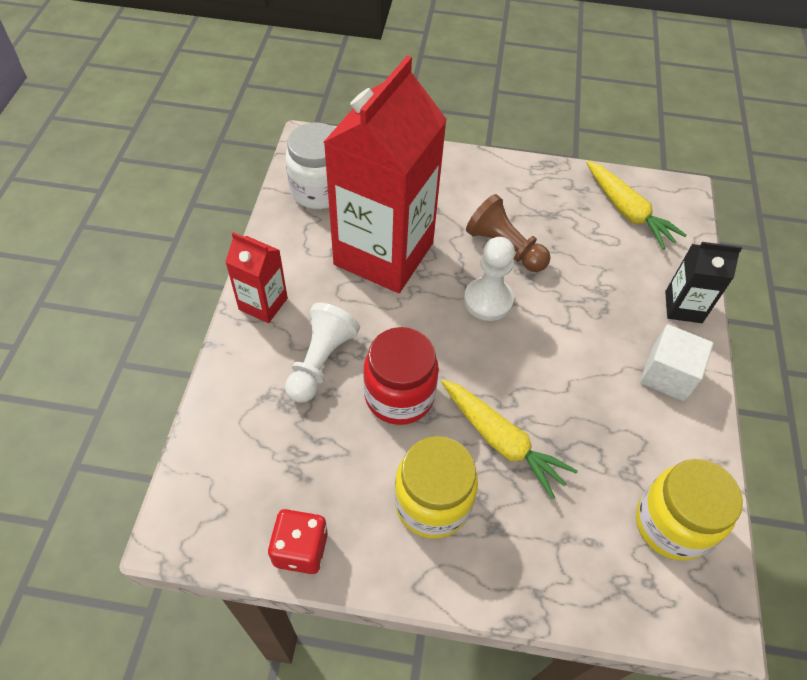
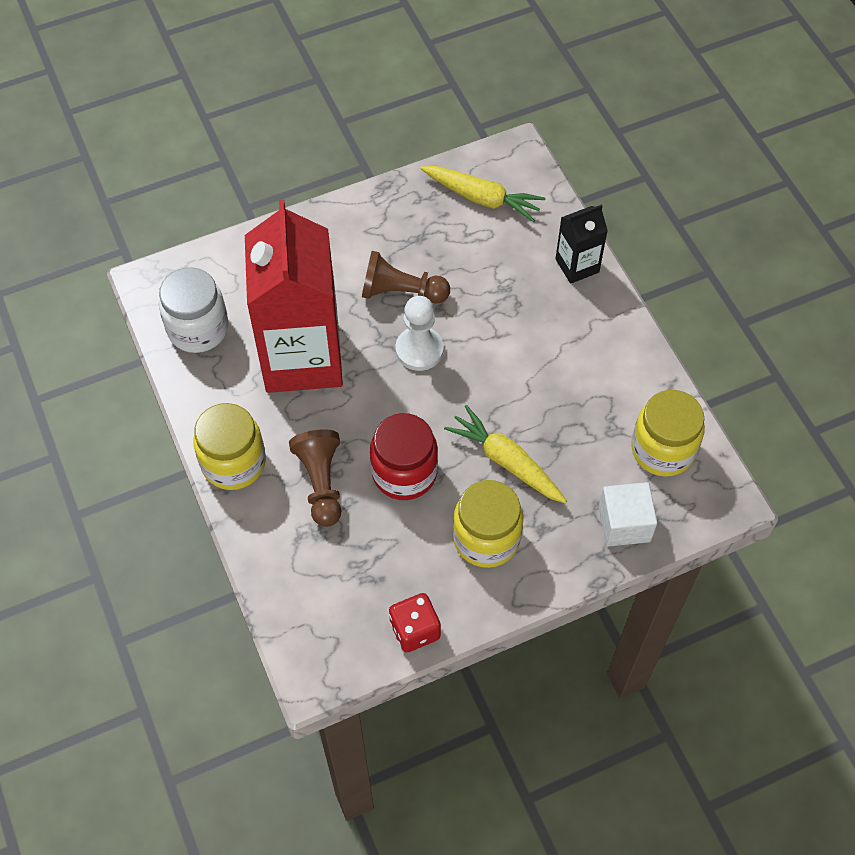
camera: 30 degrees left, 5 degrees up
(263, 304) = (233, 463): red carton -> yellow jar
(321, 362) = (321, 483): white pawn -> brown pawn
(501, 441) = (506, 461): yellow carrot -> yellow carrot turned 150 degrees counterclockwise
(667, 375) = (597, 333): white cube -> white cube (624, 524)

